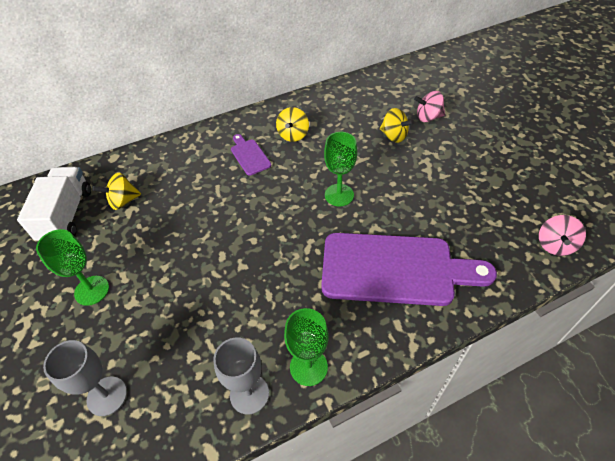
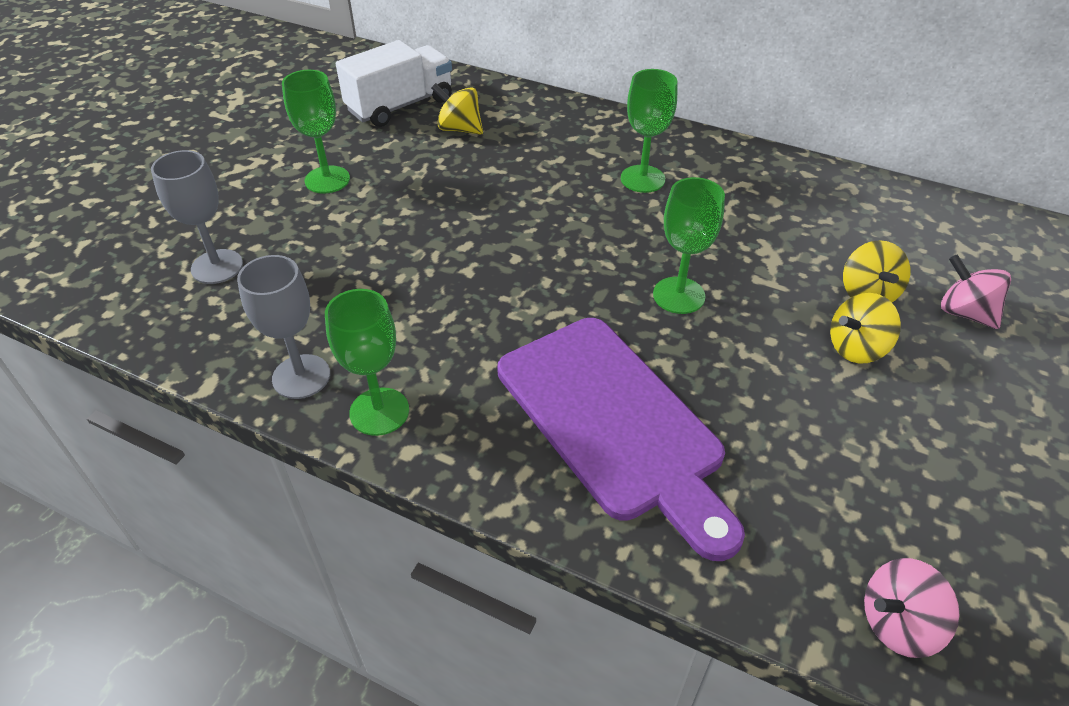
camera: 50 degrees right, 5 degrees down
(249, 155) = (642, 179): purple cutting board -> green goblet
(293, 135) = (728, 195): yellow spinning top -> yellow spinning top (856, 348)

